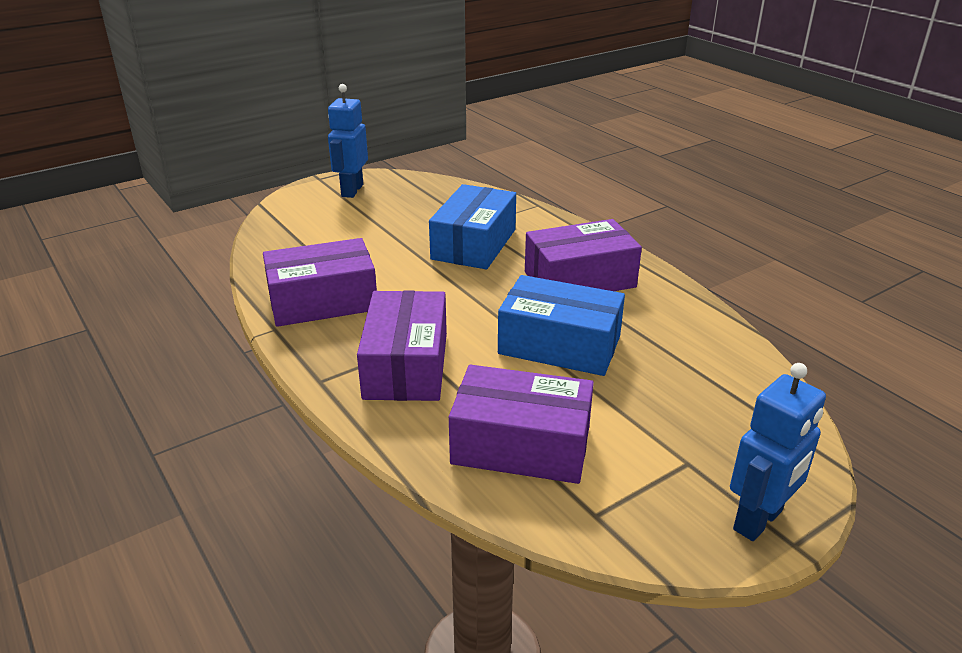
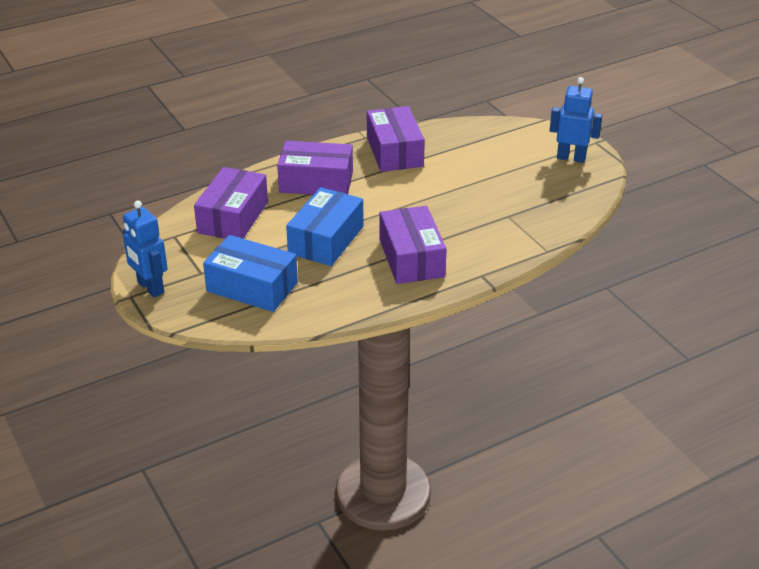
camera: 95 degrees right, 5 degrees up
(474, 244) = (472, 213): blue box -> blue box (252, 287)

